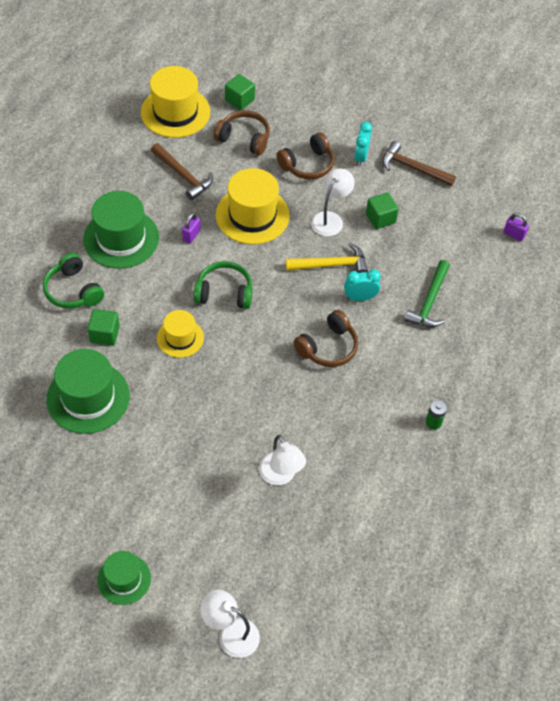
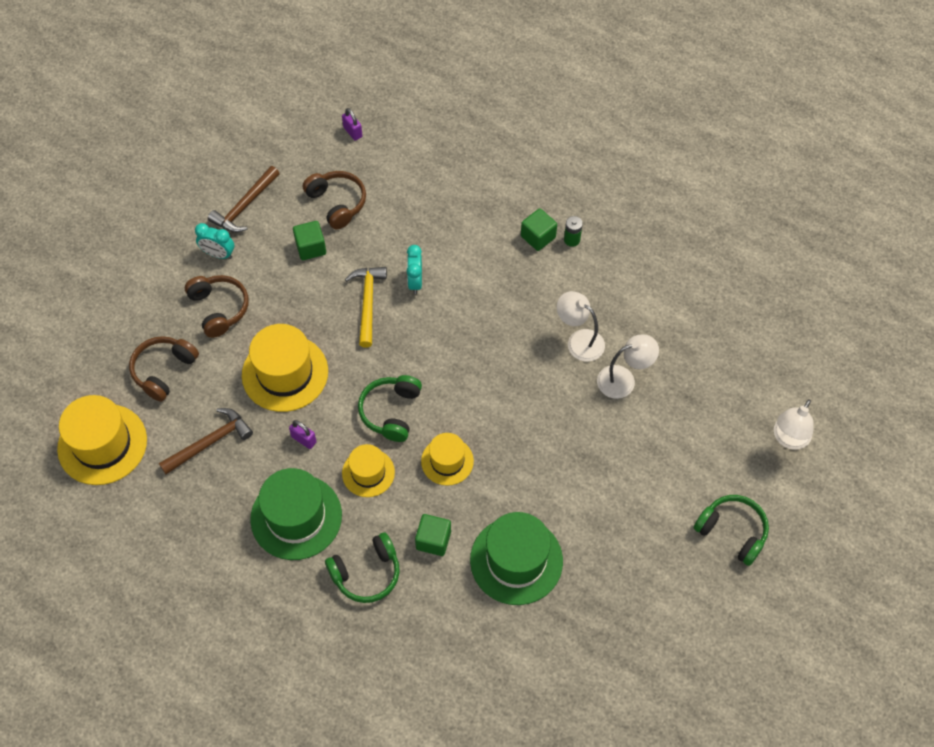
camera: 80 degrees left, 5 degrees up
(124, 579) = (732, 532): green hat -> green headphones
(164, 282) = (368, 473): none -> yellow hat
(239, 100) = (98, 370): green cube -> green cube (538, 237)
(328, 347) = (475, 319): brown headphones -> brown headphones (337, 203)
(330, 219) = (303, 295): white lamp -> white lamp (579, 340)
(429, 301) = (428, 220): green hammer -> none
(514, 234) = (353, 132): purple padlock -> purple padlock turned 75 degrees counterclockwise

